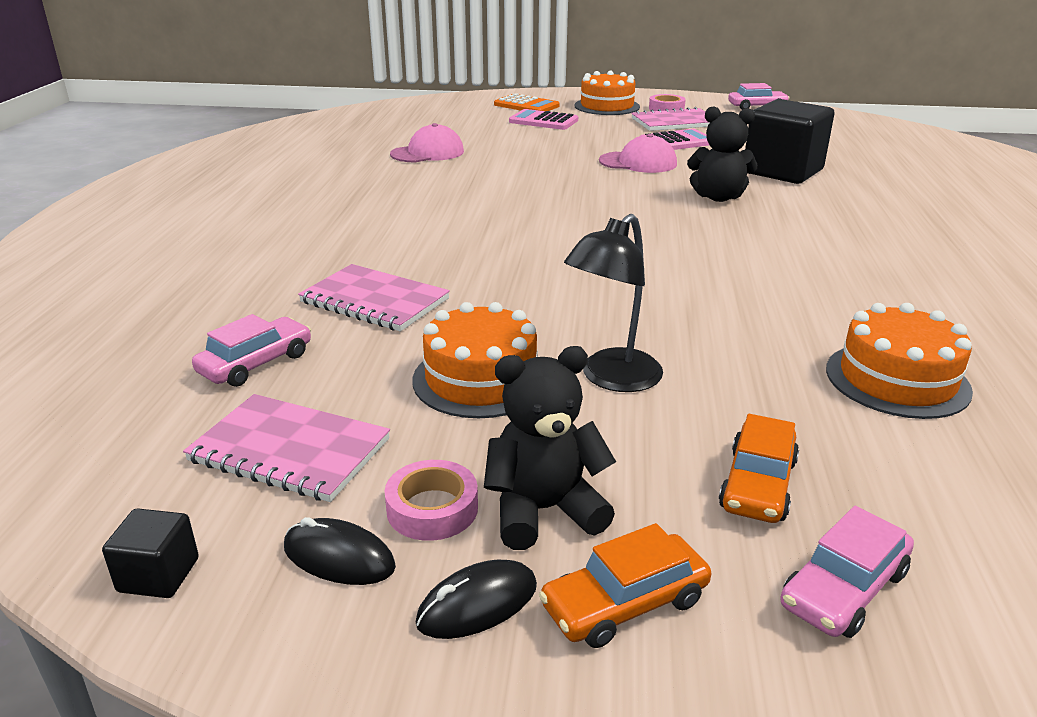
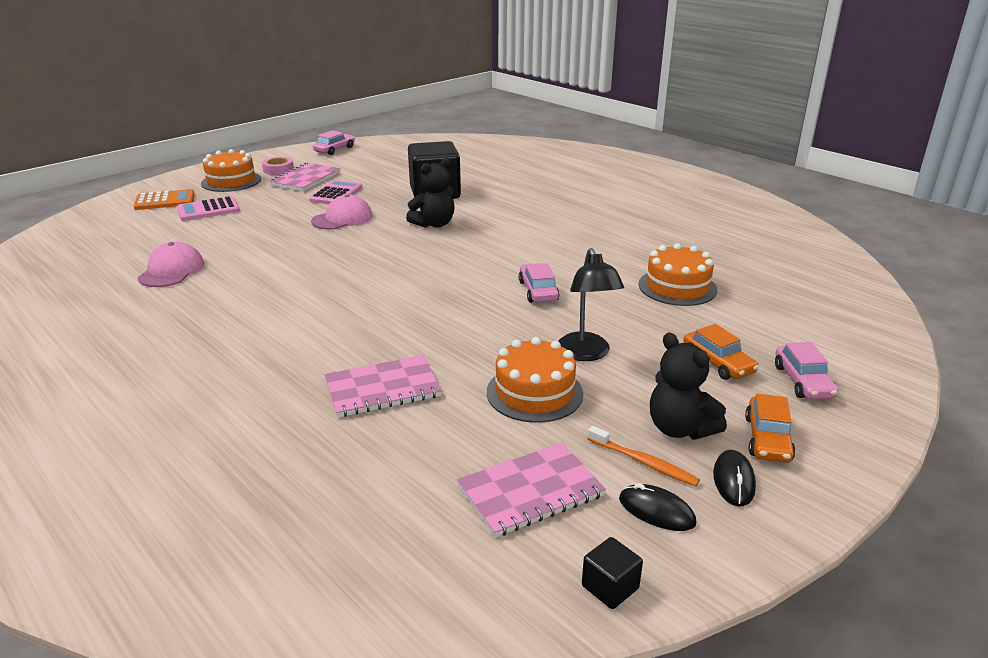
camera: 50 degrees left, 0 degrees up
(256, 363) = (401, 468): pink car -> pink car (538, 291)
(339, 557) = (656, 511): black mouse -> black mouse turned 60 degrees clockwise
(432, 508) = (644, 462): pink tape -> orange toothbrush
(544, 510) = (680, 429): black teddy bear -> black teddy bear turned 60 degrees counterclockwise

